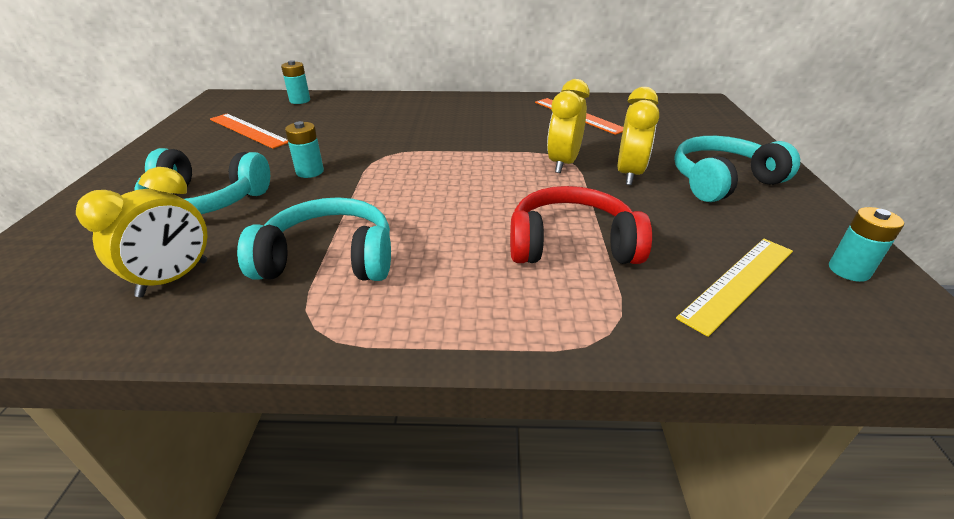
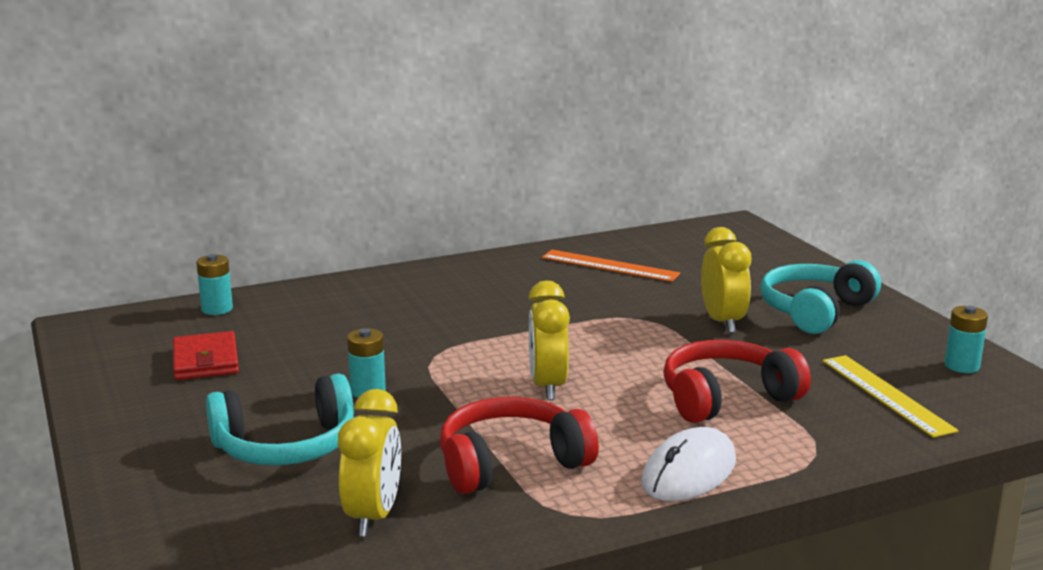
camera: 25 degrees left, 15 degrees down
(248, 130) = (205, 361): orange ruler -> red wallet
(329, 258) = (510, 463): turquoise headphones -> red headphones
(463, 315) = (689, 472): none -> white mouse
(563, 163) = (646, 324): yellow clock -> yellow clock (547, 386)
(738, 282) = (886, 394): yellow ruler -> yellow ruler turned 45 degrees counterclockwise

